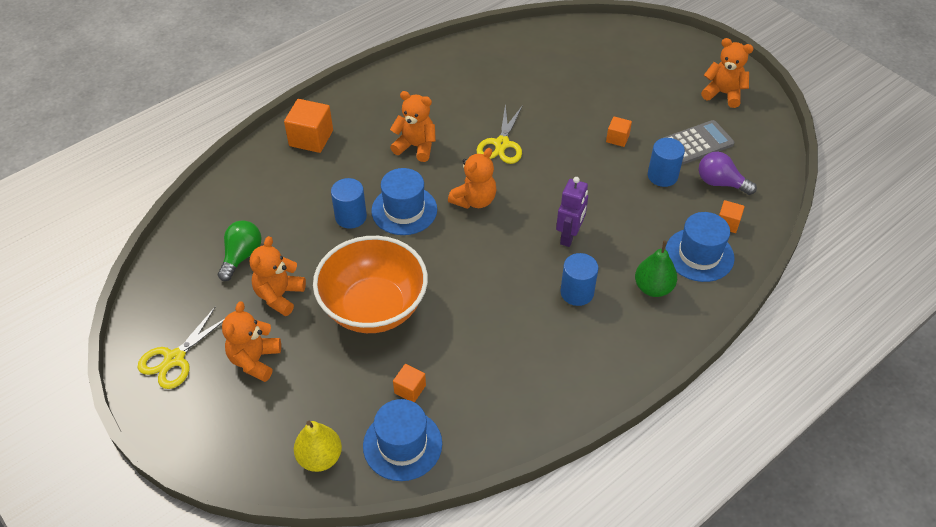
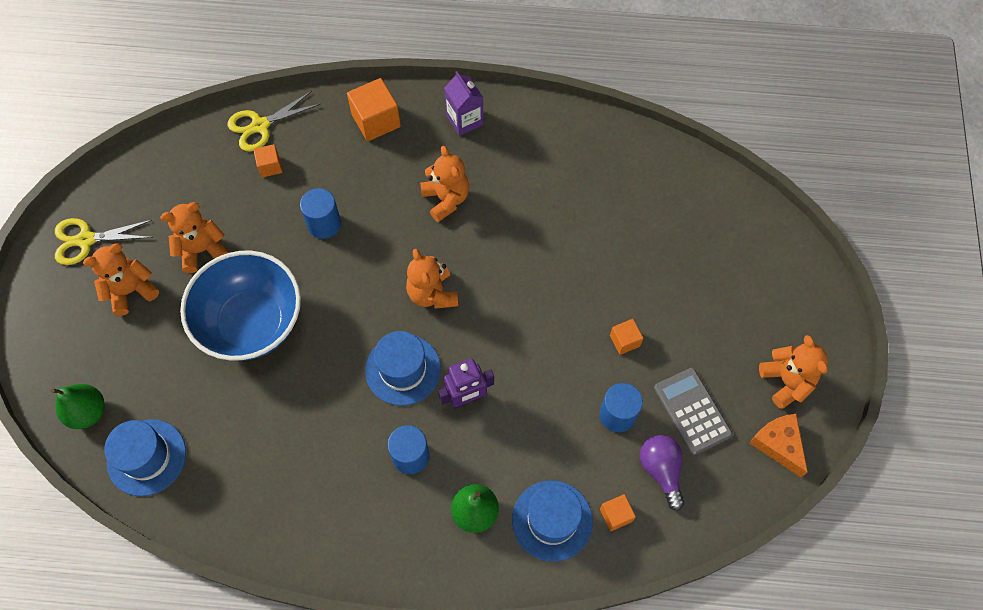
camera: 45 degrees right, 15 degrees up
(242, 256) = (214, 190): green light bulb -> none
(320, 457) = (88, 412): yellow pear -> green pear
(372, 99) = (464, 120): none -> purple carton
(374, 307) = (252, 323): orange bowl -> blue bowl
(404, 210) = (369, 254): blue hat -> blue hat (403, 369)
(410, 389) = (200, 417): orange cube -> orange cube (270, 166)
(474, 200) = (432, 294): orange teddy bear -> orange teddy bear turned 75 degrees clockwise
(502, 144) = (518, 258): yellow scissors -> yellow scissors (260, 126)
(697, 143) = (692, 411): grey calculator -> grey calculator turned 135 degrees counterclockwise
(758, 124) = (778, 444): none -> orange cheese

